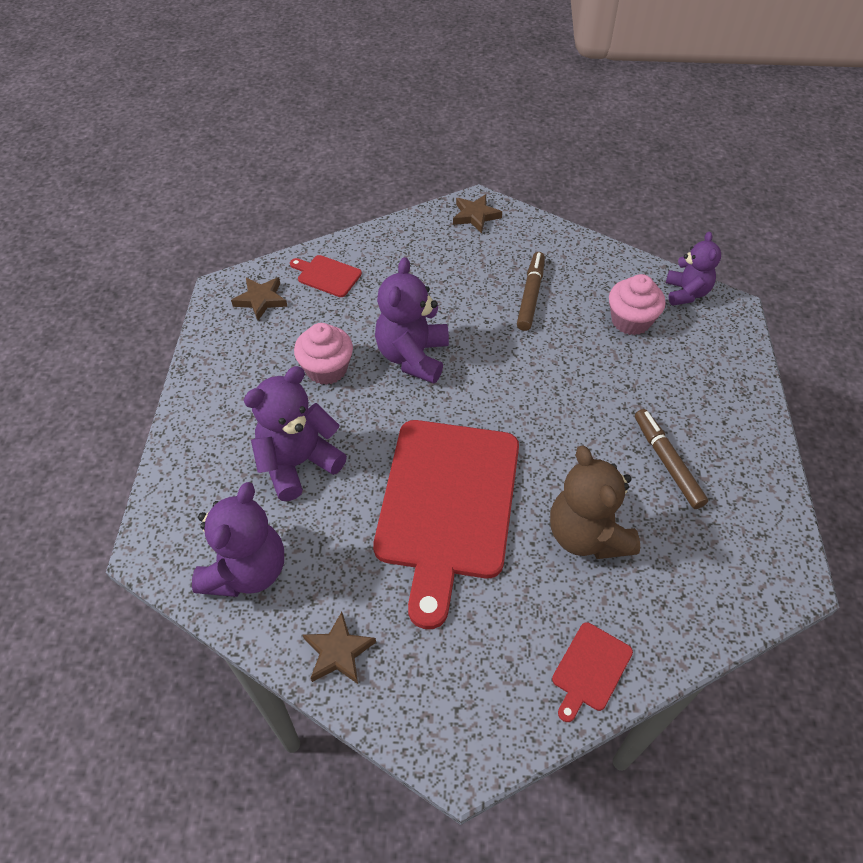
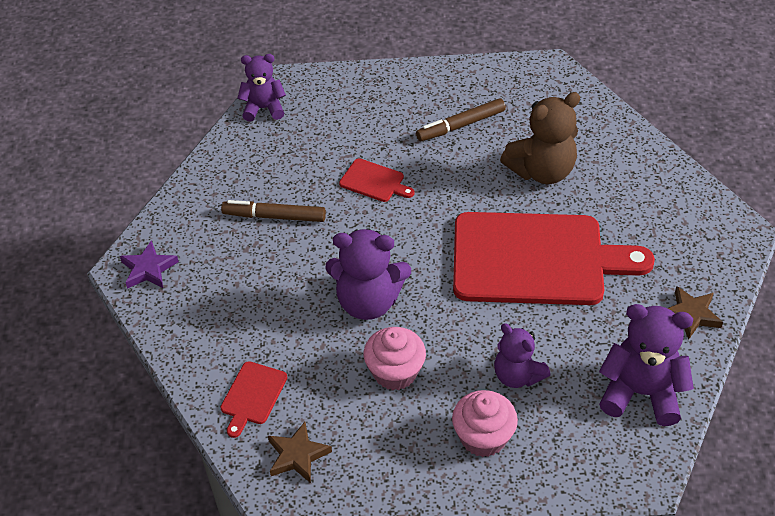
camera: 95 degrees left, 5 degrees down
(298, 463) = (517, 376): purple teddy bear -> purple teddy bear, size x0.65
(475, 216) = (148, 269): brown star -> purple star
(590, 669) = (652, 168): red cutting board -> red cutting board (374, 181)
(630, 321) = (303, 145): pink cupcake -> pink cupcake (483, 437)

